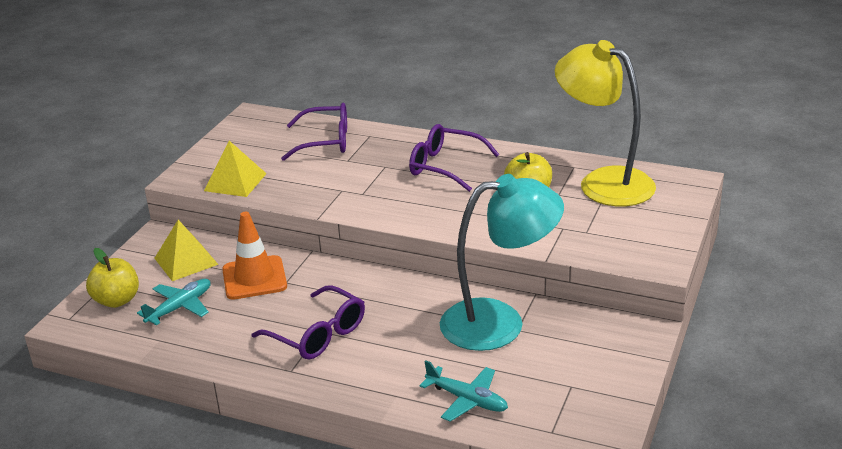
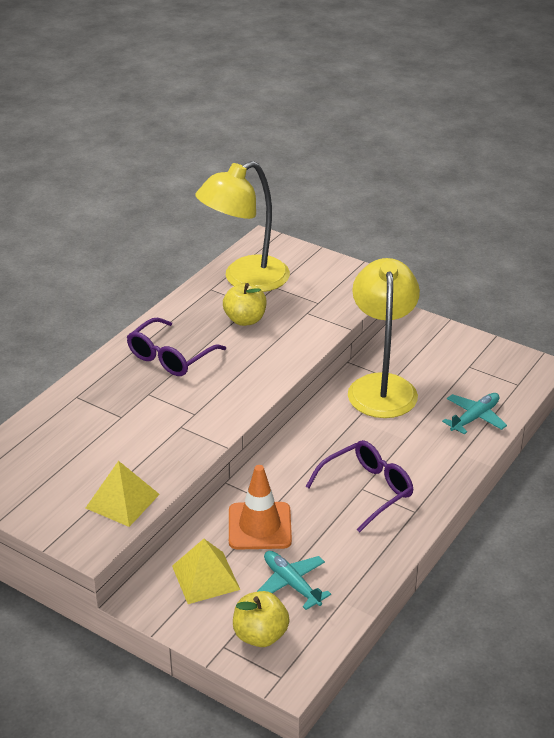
camera: 80 degrees left, 5 degrees up
(325, 141) = (70, 428): purple glasses -> none
(499, 322) = (381, 386): turquoise lamp -> yellow lamp

